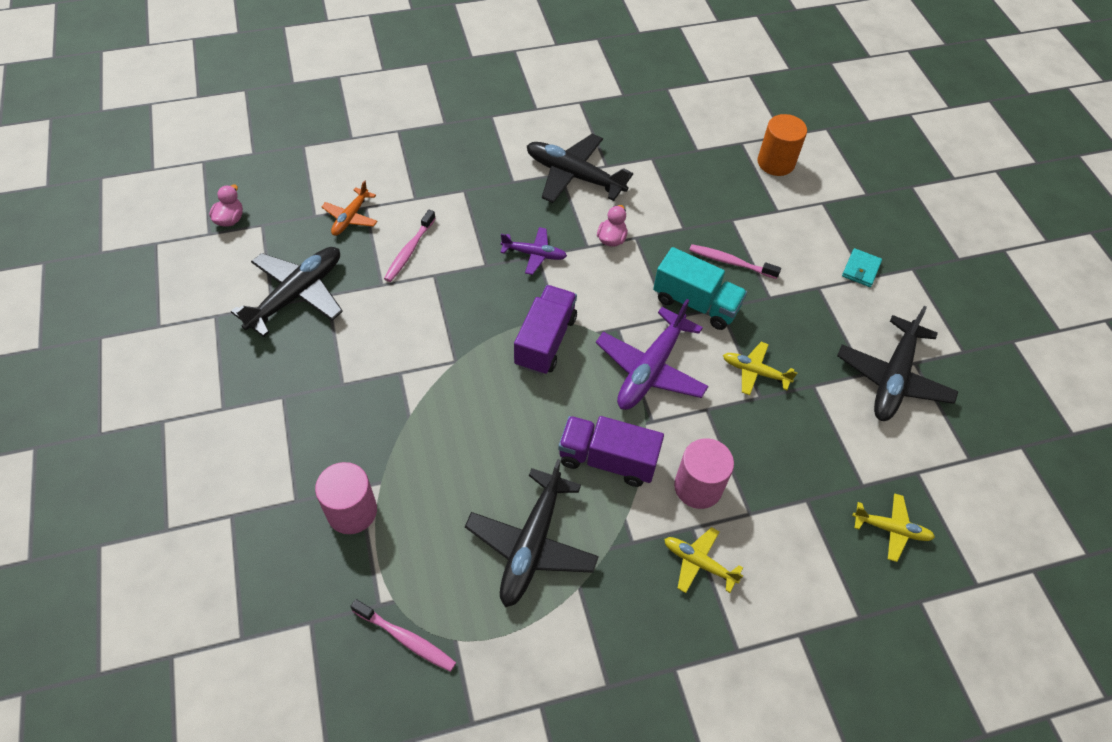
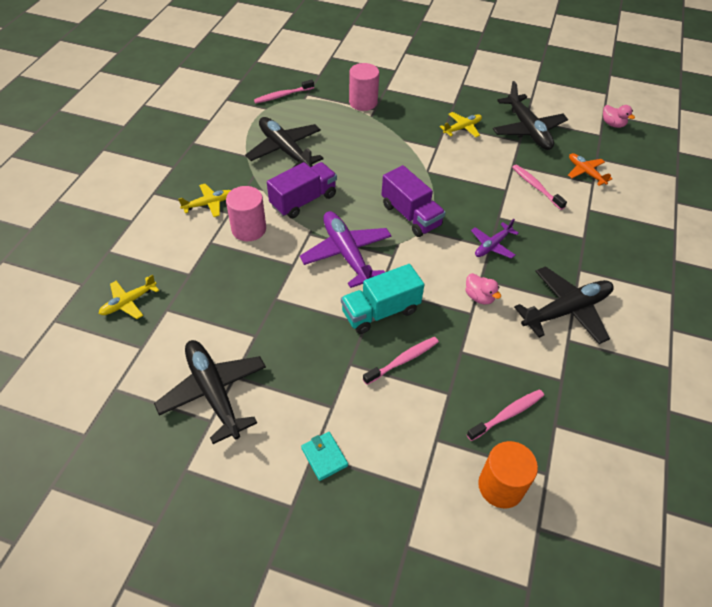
camera: 125 degrees right, 5 degrees down
(716, 179) = (507, 414): none -> pink toothbrush
(755, 372) = (295, 308): yellow plane -> yellow plane (462, 128)

